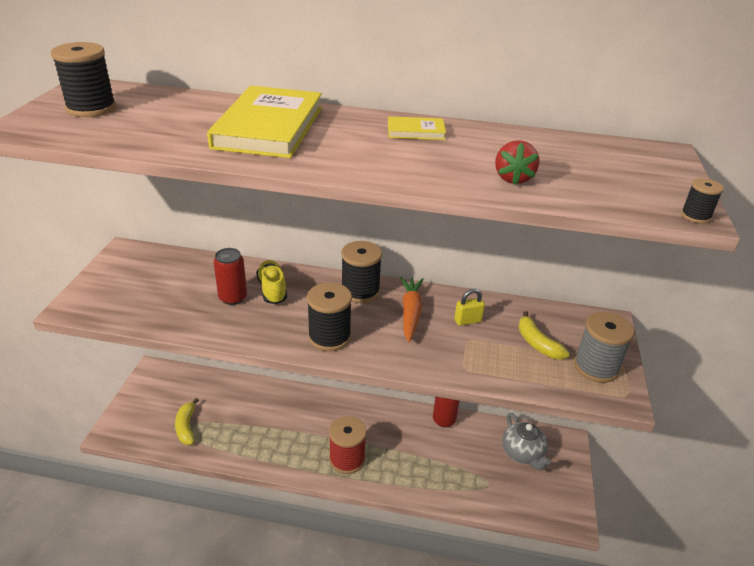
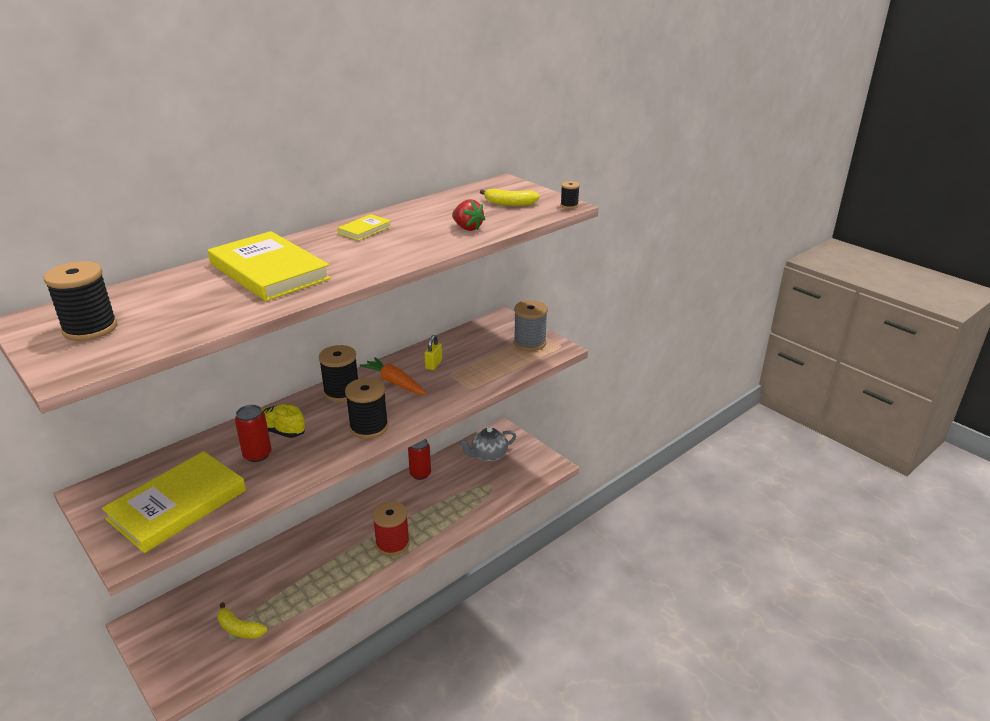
camera: 50 degrees left, 5 degrees down
(141, 296) = (178, 505): none -> yellow book
(522, 453) = (488, 455): grey teapot -> grey teapot turned 135 degrees clockwise
(537, 343) = (486, 351): yellow banana -> yellow banana (509, 203)

